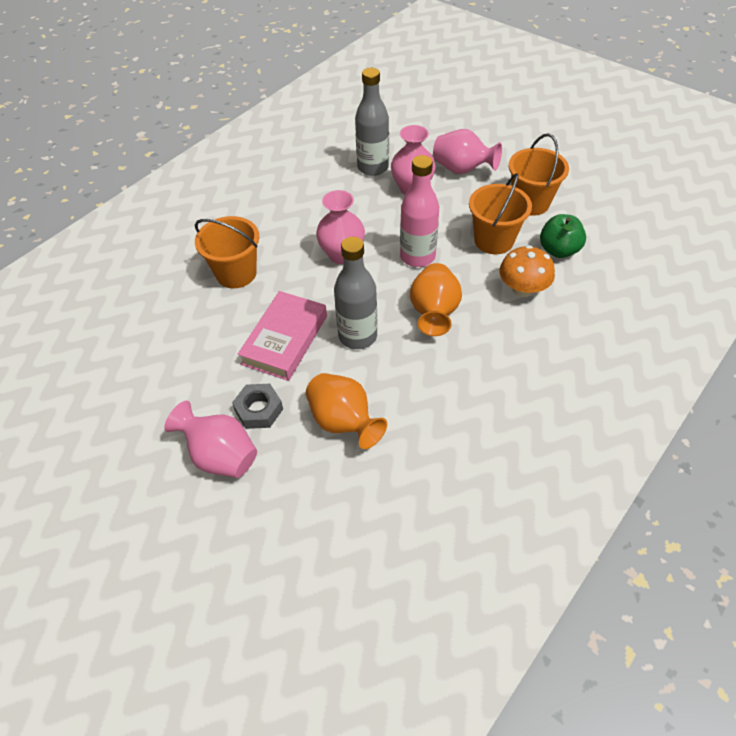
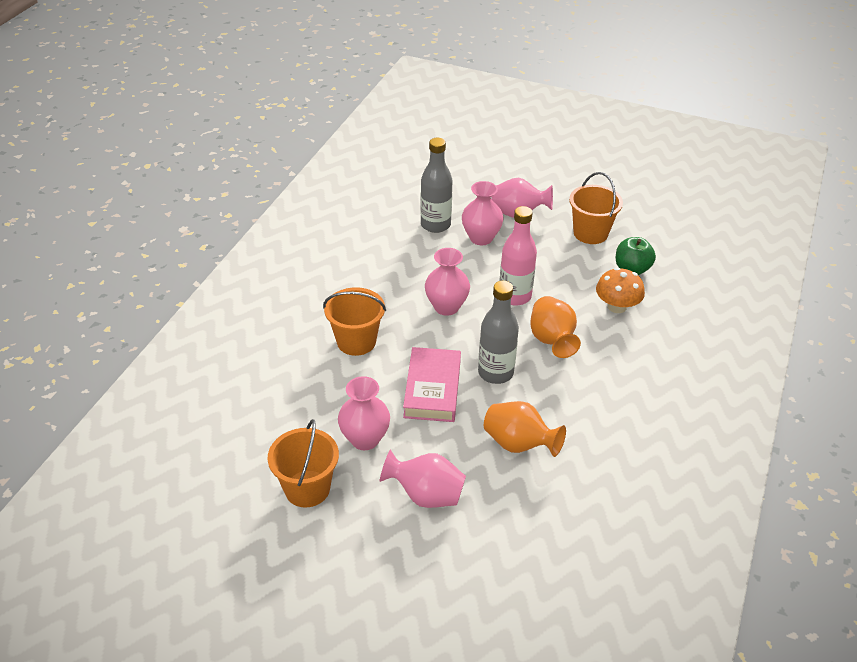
camera: 20 degrees left, 10 degrees down
(192, 378) = (365, 439): none -> pink vase
(259, 410) = (440, 451): grey nut -> none
(494, 240) = (574, 270): orange bucket -> orange bucket (307, 488)

